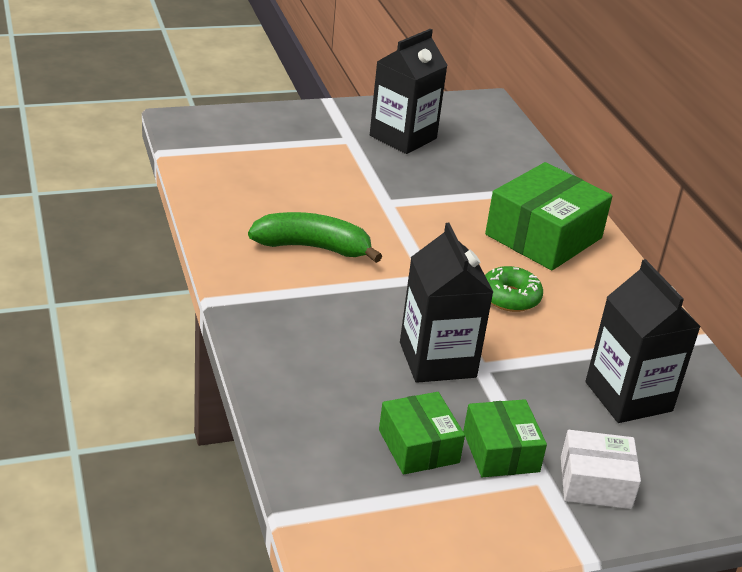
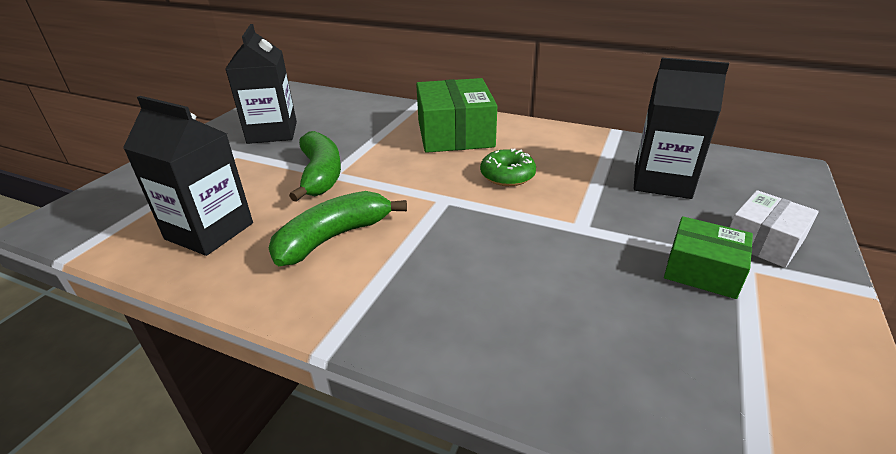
camera: 45 degrees left, 0 degrees up
(378, 198) = (321, 175): none -> green banana
(418, 446) = (672, 317): green box -> none
(437, 360) = (554, 245): black carton -> black carton (209, 231)

